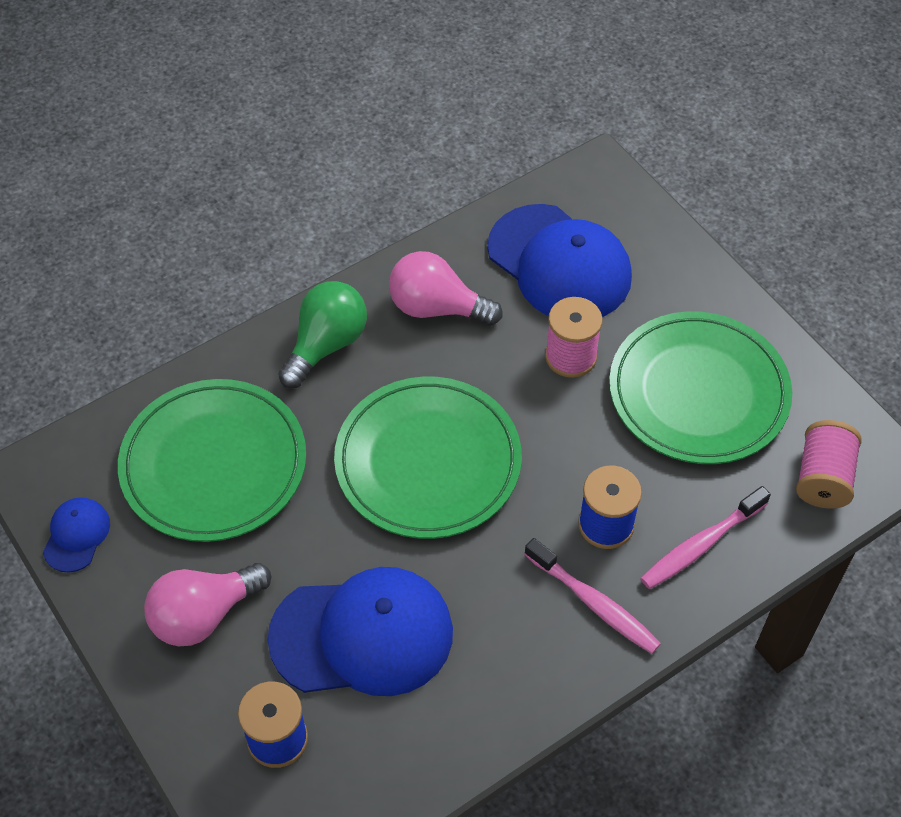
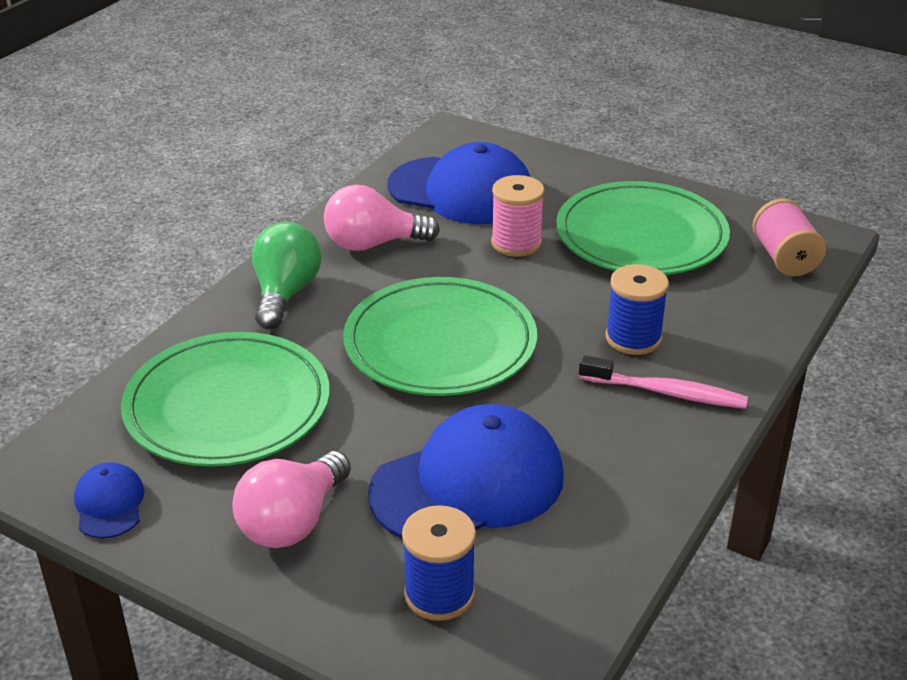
camera: 25 degrees left, 20 degrees down
(701, 545) = (724, 327): pink toothbrush -> none

